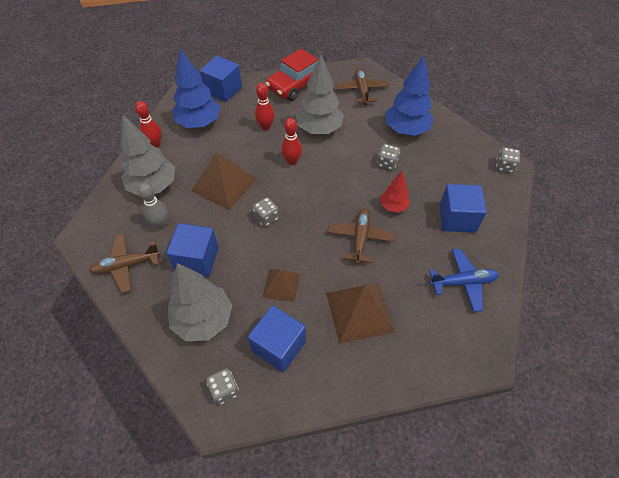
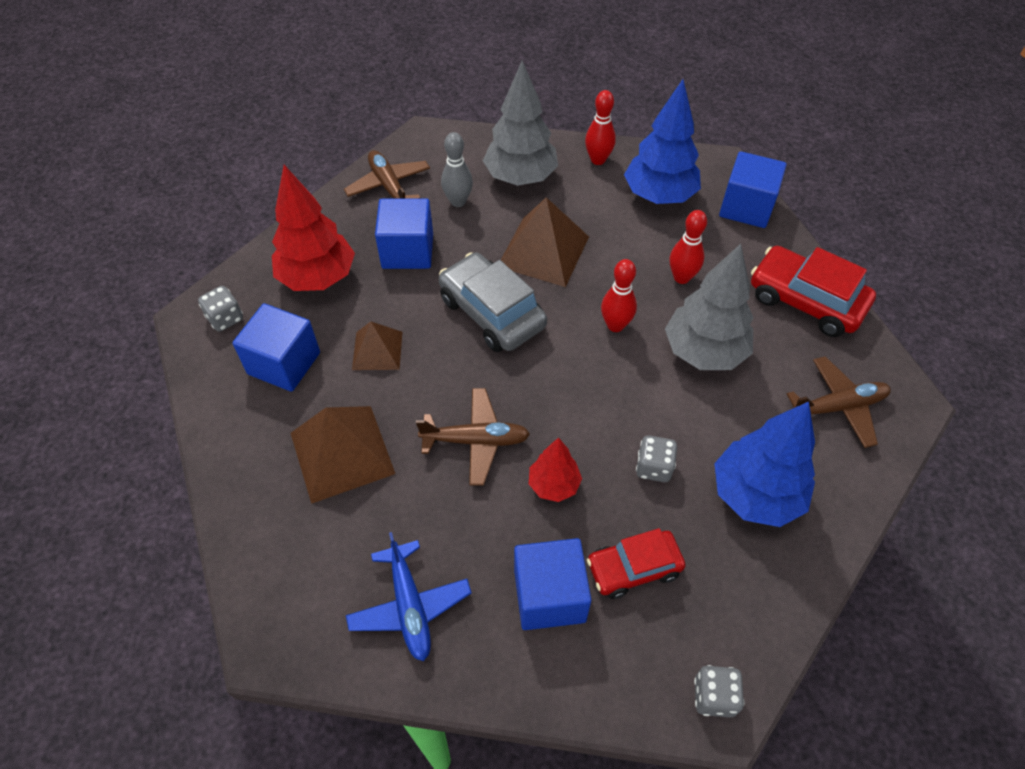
camera: 80 degrees right, 0 degrees up
(203, 320) = (318, 278): grey tree -> red tree
(266, 218) = (492, 312): grey dice -> grey car
(443, 182) = (634, 568): none -> red car

